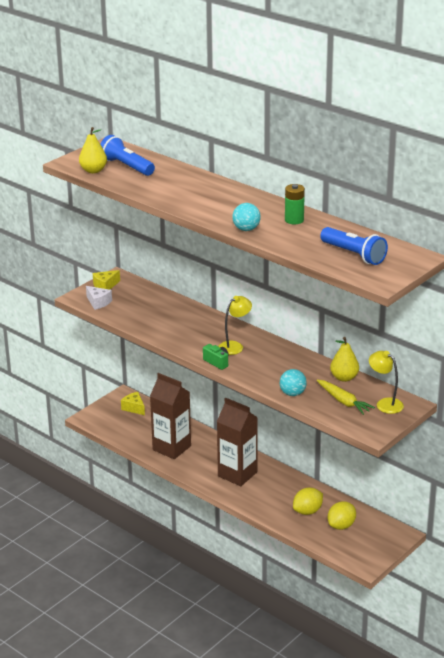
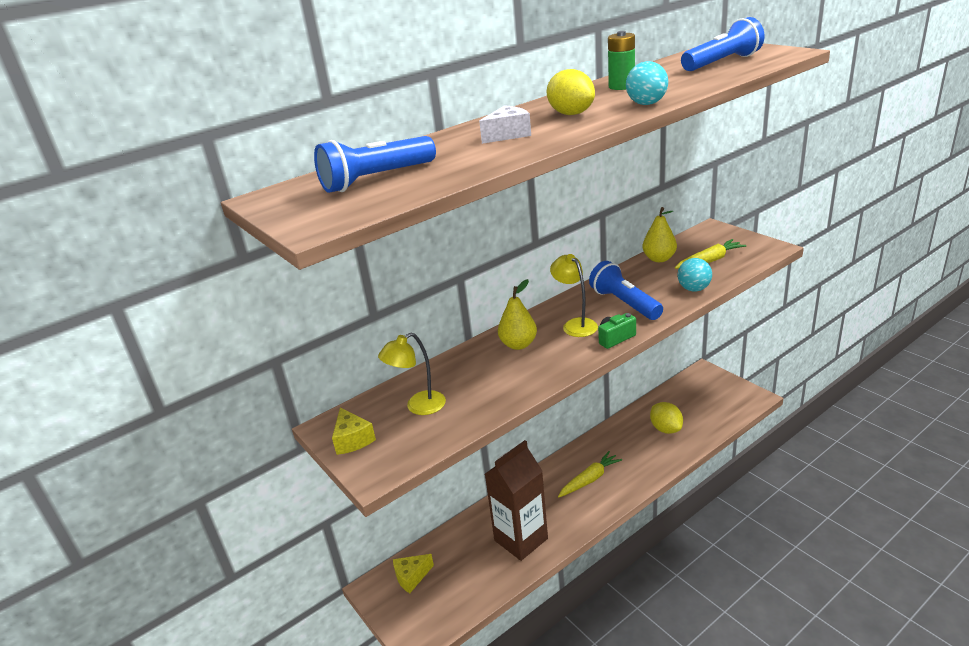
camera: 75 degrees left, 0 degrees up
(93, 170) = (372, 203): yellow pear -> yellow pear (518, 344)
(98, 302) = (404, 448): white cheese -> white cheese (508, 135)
(237, 474) = (590, 479): brown carton -> yellow carrot
(267, 364) = (625, 303): none -> blue flashlight
(341, 526) = (691, 407): yellow lemon -> yellow lemon (571, 114)
(385, 403) = (712, 240): yellow lamp -> yellow lamp (418, 407)

